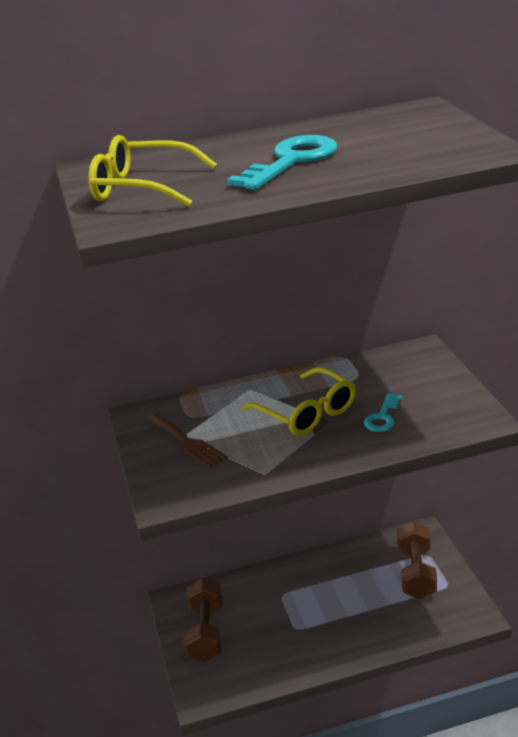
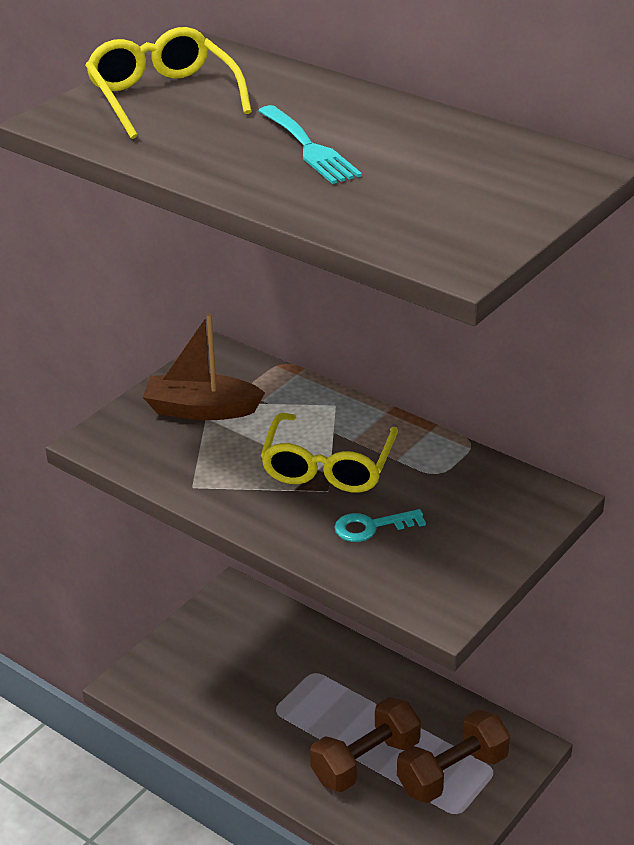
camera: 50 degrees right, 5 degrees up
(187, 442) = (201, 410): brown fork -> brown boat
(206, 632) = (211, 641): brown dumbbell -> brown dumbbell (365, 761)
(291, 161) = (309, 148): turquoise key -> turquoise fork

